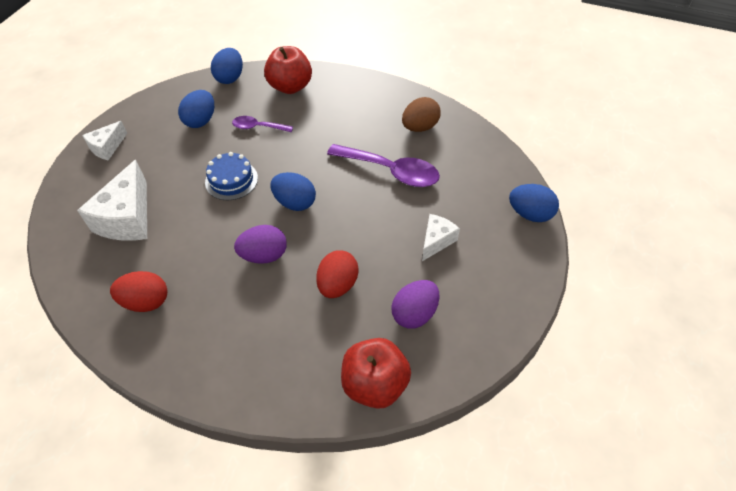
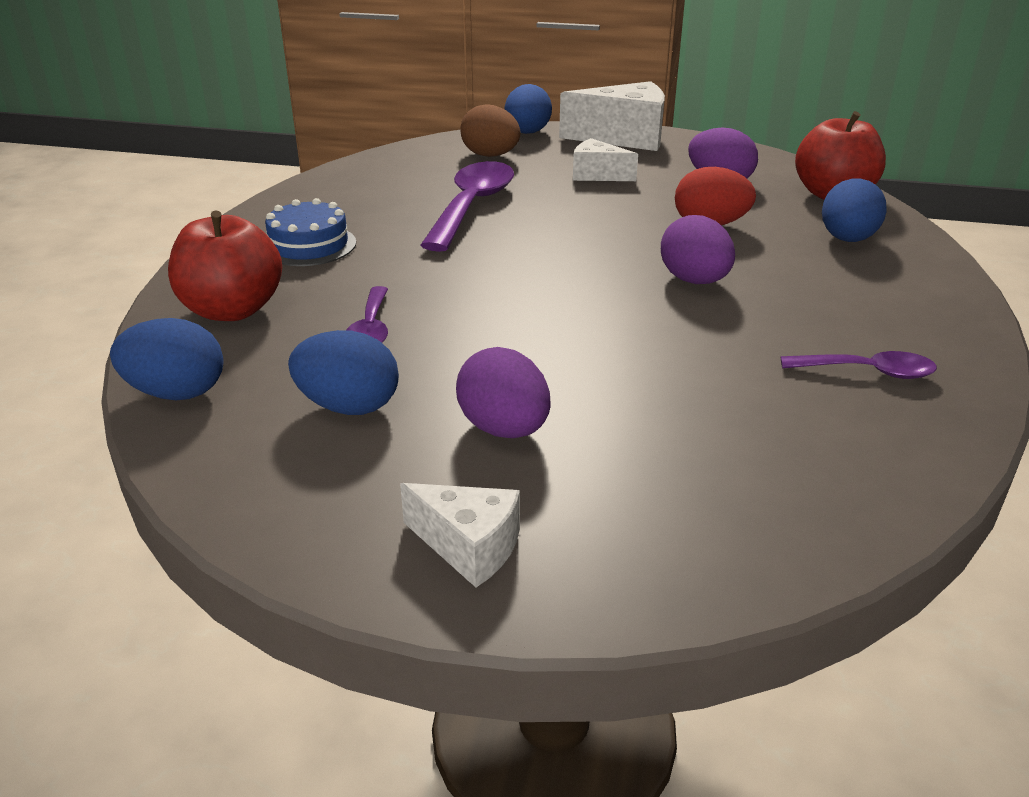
camera: 100 degrees left, 20 degrees down
(127, 218) = (695, 443): white cheese -> white cheese (624, 138)
(146, 301) = (867, 372): red egg -> purple spoon
(165, 162) = (504, 429): none -> purple egg
(231, 180) = (535, 336): blue cake -> blue cake (309, 245)
(295, 202) = (568, 269): blue egg -> blue egg (847, 239)
(420, 127) = (365, 193): brown egg -> brown egg (490, 156)

